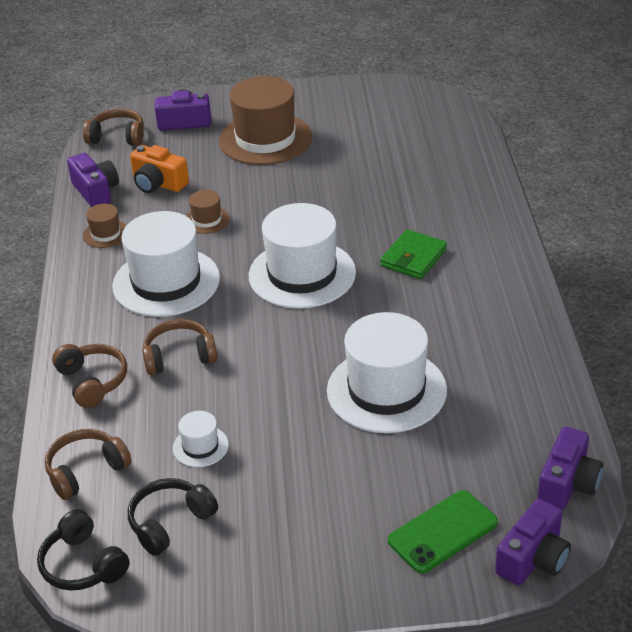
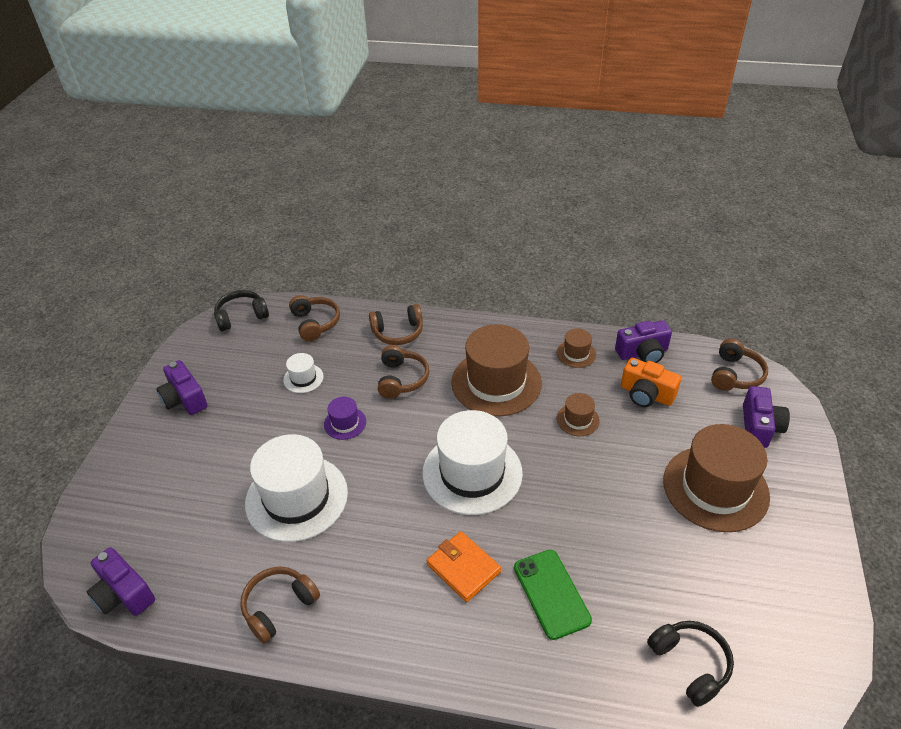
camera: 105 degrees right, 5 degrees up
(158, 183) = (646, 394): orange camera -> orange camera turned 105 degrees counterclockwise
(166, 282) = (496, 382): white hat -> brown hat
(170, 522) = (247, 356): black headphones -> black headphones (690, 664)
(265, 384) = (345, 423): none -> purple hat
(413, 258) = (463, 568): green wallet -> orange wallet
(443, 532) = (140, 494): green phone -> green phone (551, 593)
(514, 361) = (279, 606): none -> brown headphones
(533, 558) = (78, 542): purple camera -> purple camera (185, 399)

